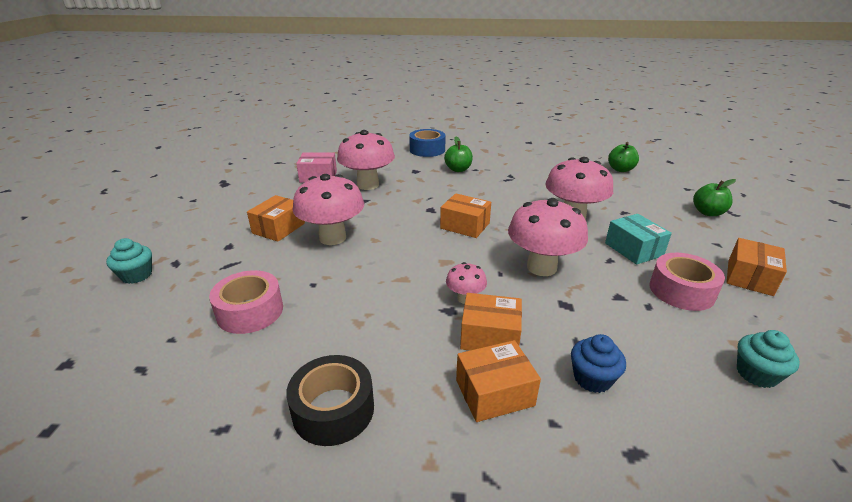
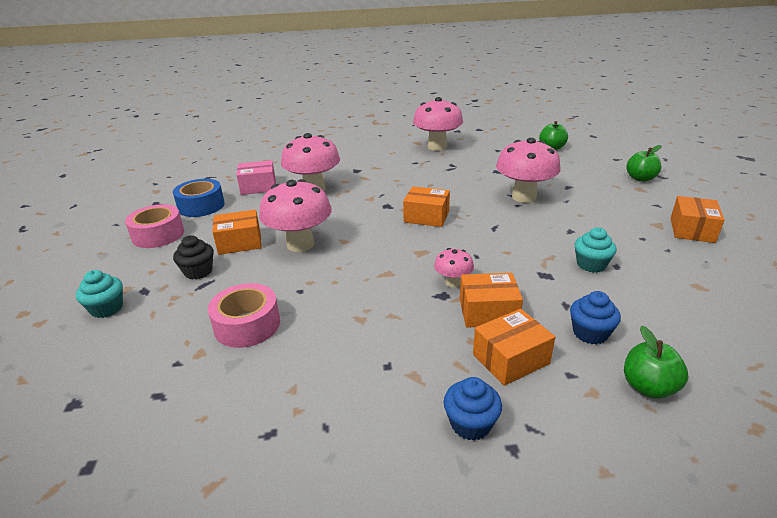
camera: 10 degrees left, 0 degrees up
(230, 251) = (198, 271): none -> black cupcake
(278, 228) = (240, 242): orange box -> orange box turned 60 degrees clockwise
(333, 410) = (370, 398): black tape -> none
(424, 459) = (470, 424): none -> blue cupcake
(427, 150) = (360, 148): blue tape -> blue tape (201, 206)
(458, 169) = (398, 164): green apple -> green apple (648, 387)
(541, 267) = (512, 245): pink mushroom -> pink mushroom (437, 147)
(633, 249) = (587, 219): turquoise box -> none
(681, 291) = (640, 249): pink tape -> pink tape (158, 235)
(756, 374) = (720, 308): turquoise cupcake -> turquoise cupcake (591, 265)

